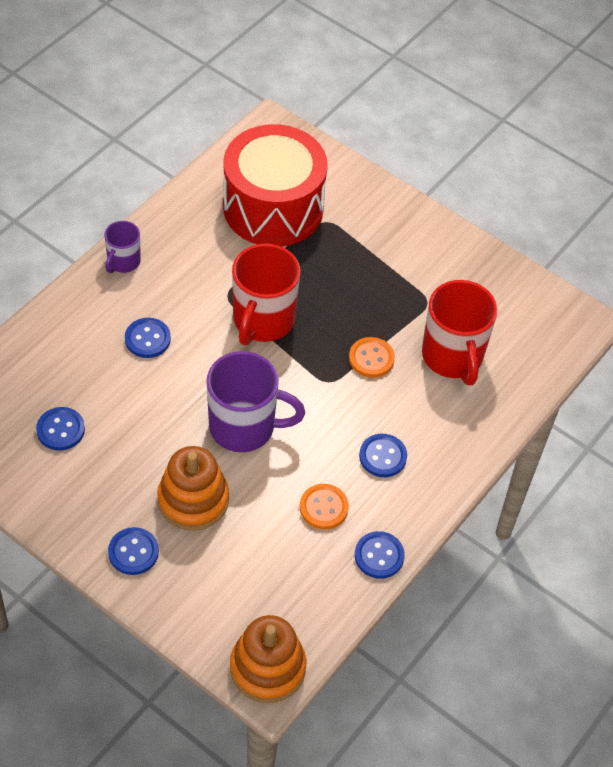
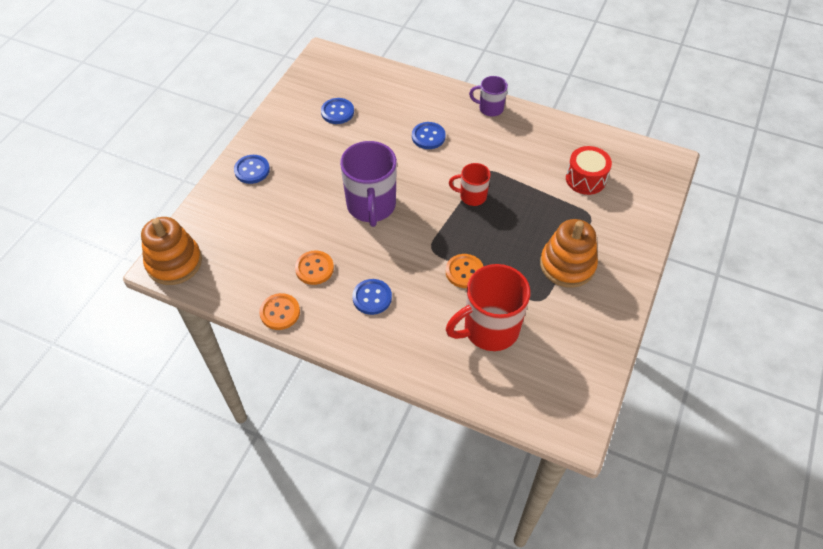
camera: 80 degrees right, 0 degrees up
(193, 500) = (301, 191): orange stacking toy -> orange stacking toy (567, 265)
(262, 321) = (472, 196): red mug -> red mug, size x0.54
(273, 208) = (585, 179): red drum -> red drum, size x0.48
(379, 556) = (280, 312): blue button -> orange button

